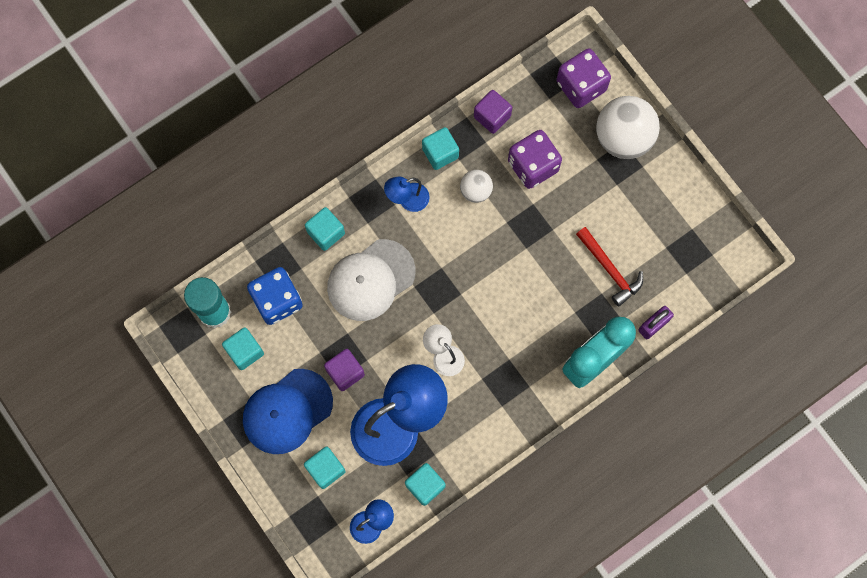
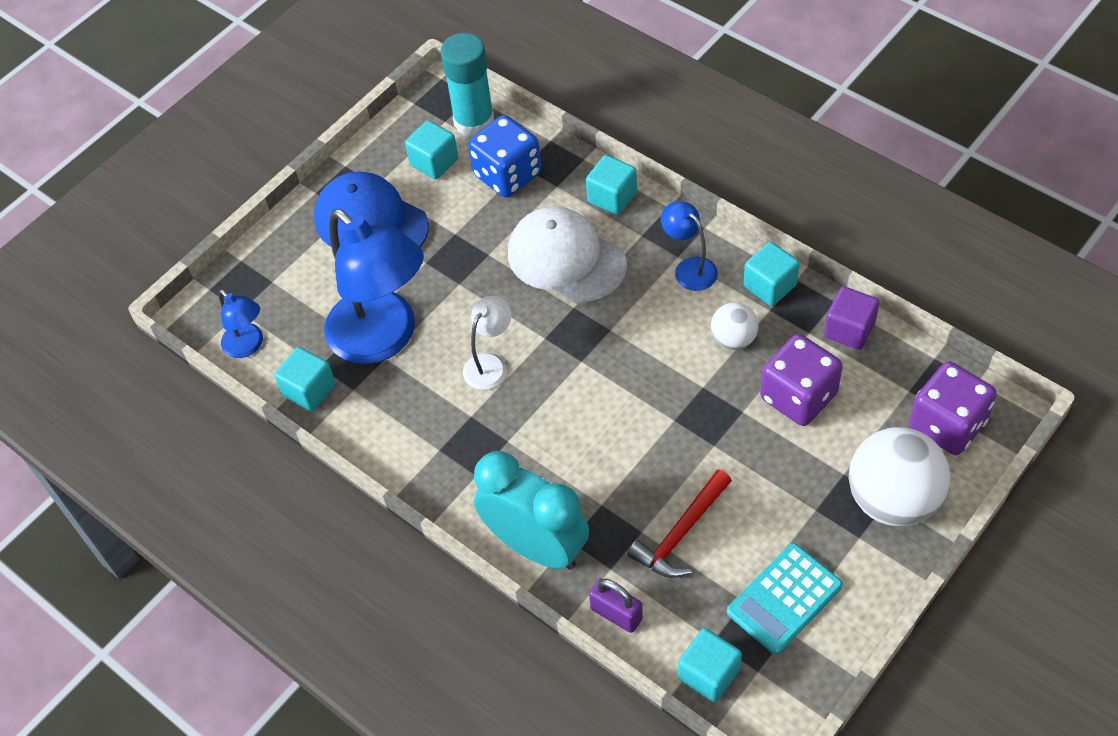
camera: 80 degrees right, 20 degrees down
(326, 469) = (307, 280): turquoise cube -> turquoise cube (709, 674)
(345, 372) = (436, 266): purple cube -> none
(671, 224) = (784, 599): none -> turquoise calculator

